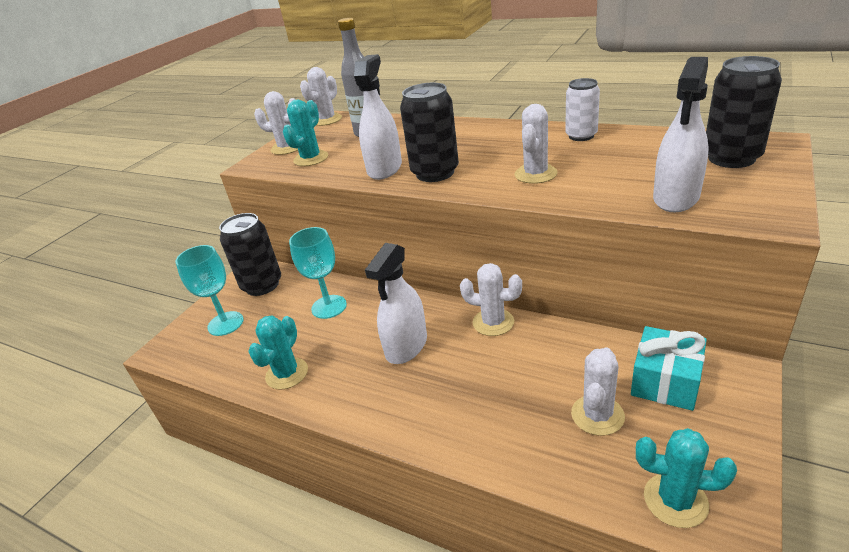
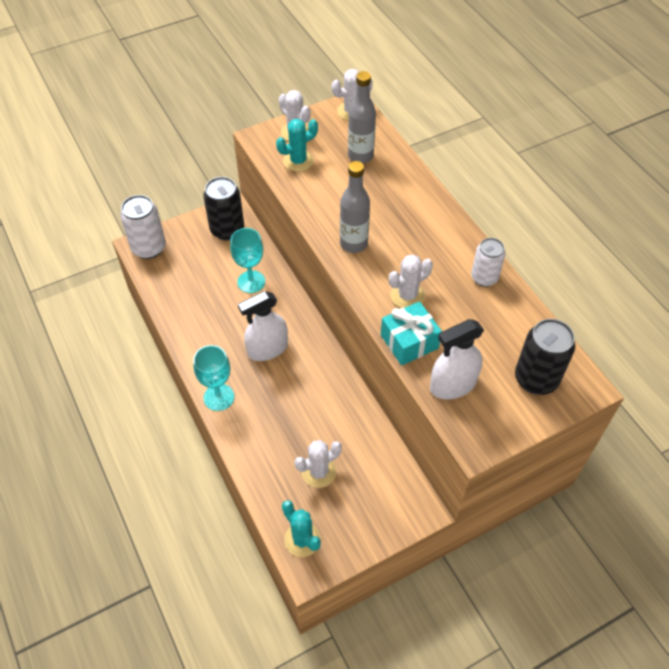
camera: 30 degrees right, 20 degrees up
(178, 344) = (149, 248): none -> white can
(225, 323) = (184, 250): turquoise goblet -> turquoise goblet (219, 397)
(287, 374) = (190, 318): turquoise cactus -> none
(384, 169) = (330, 213): white spray bottle -> none
(435, 173) = (353, 244): black can -> grey bottle
(493, 322) = (331, 370): white cactus -> none
(665, 381) = (376, 482): turquoise gift -> turquoise gift (409, 342)

